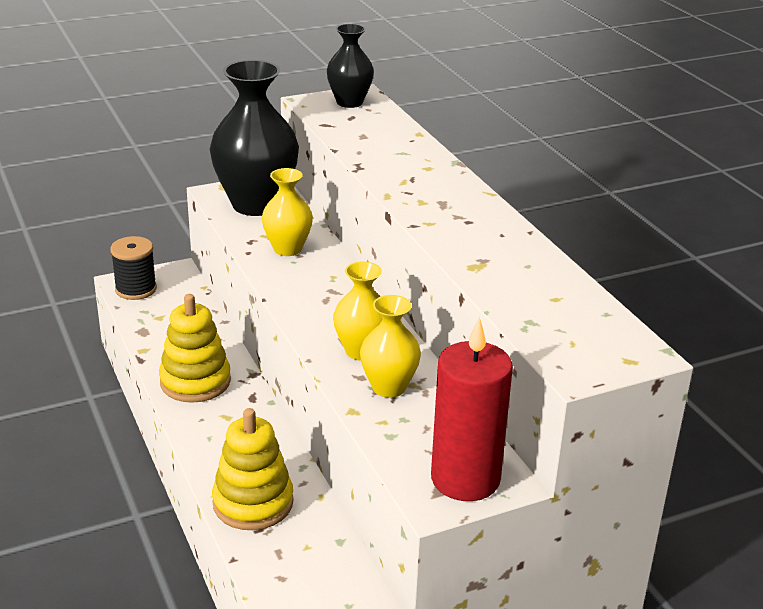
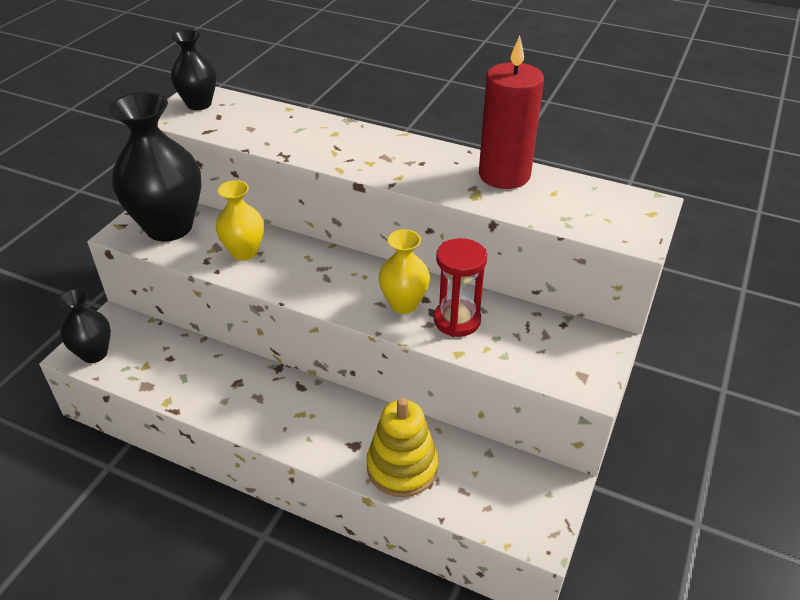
camera: 40 degrees left, 10 degrees up
(136, 289) = (94, 353): black spool -> black vase
(195, 381) = (242, 401): yellow stacking toy -> none
(389, 387) = (457, 320): yellow vase -> red hourglass
(465, 479) = (585, 356): red candle -> red candle (504, 175)

